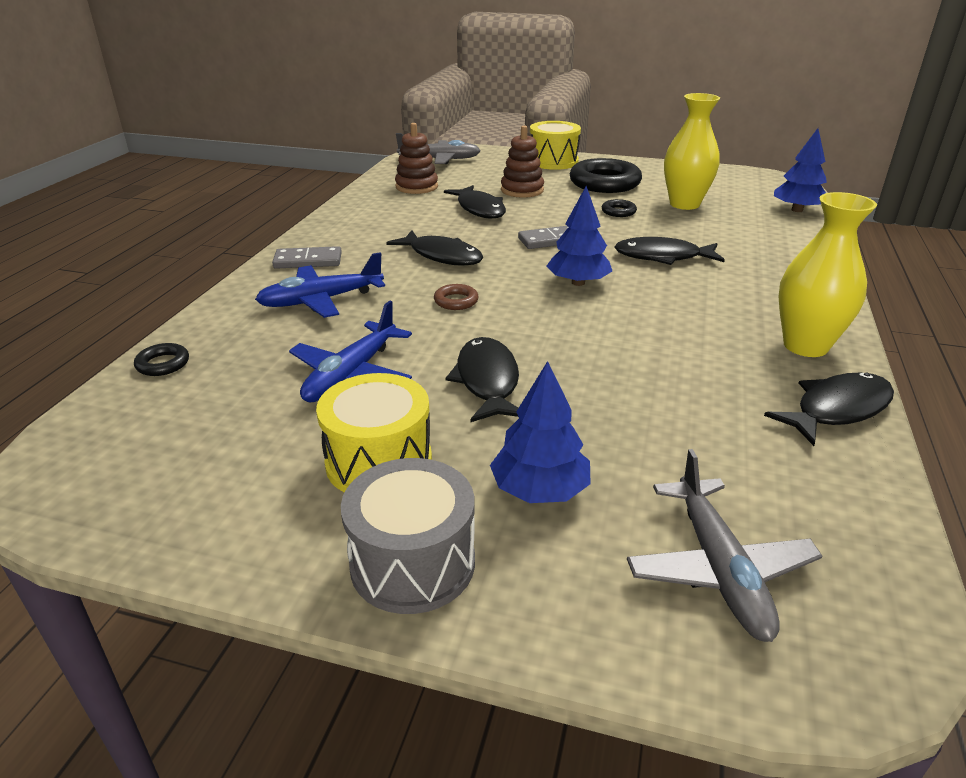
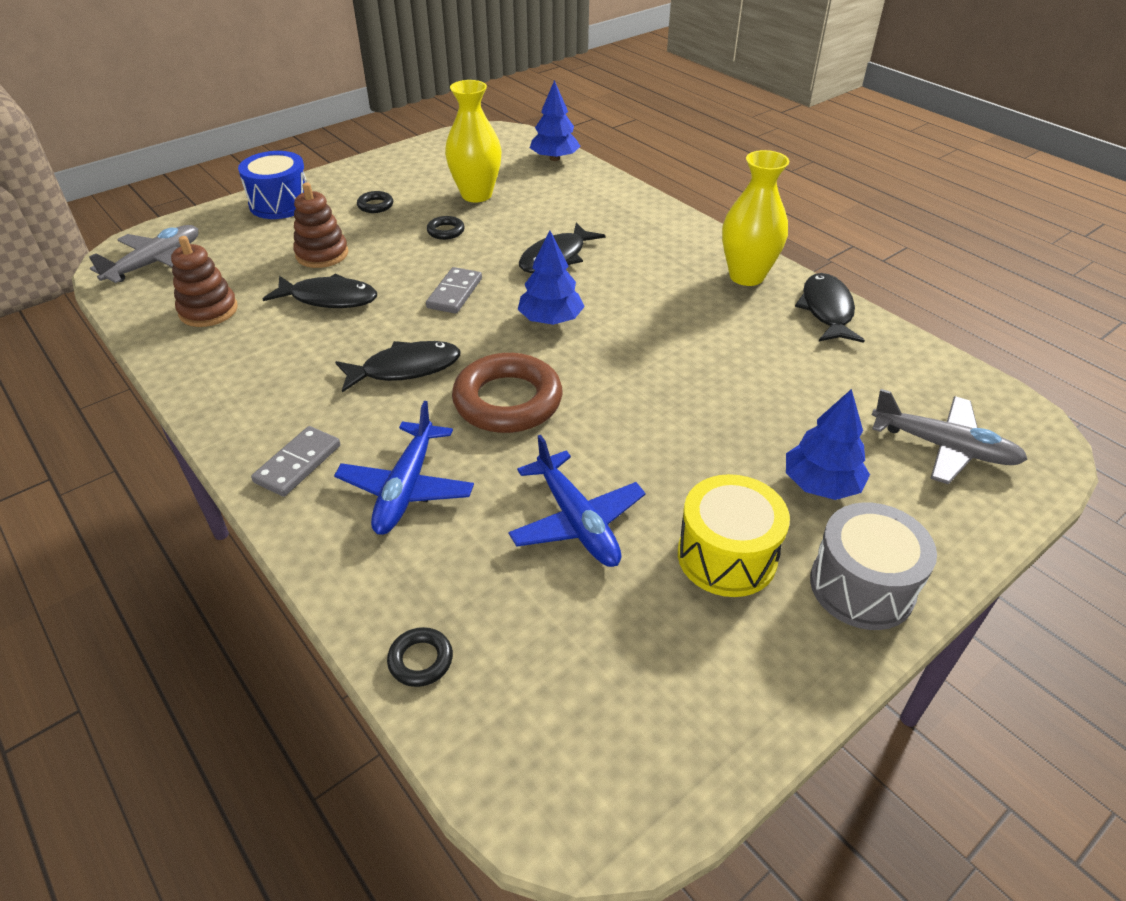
camera: 55 degrees left, 10 degrees up
(456, 301) = (508, 401): brown ring -> brown ring, size x2.26
(487, 381) = (660, 444): black fish -> none
(553, 161) = (280, 204): yellow drum -> blue drum
(604, 183) = (375, 205): black ring -> black ring, size x0.44

